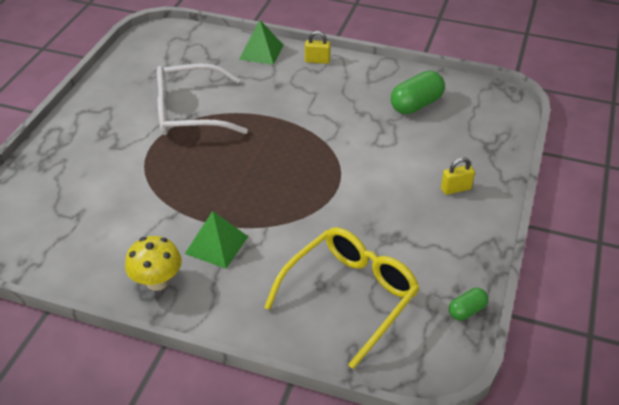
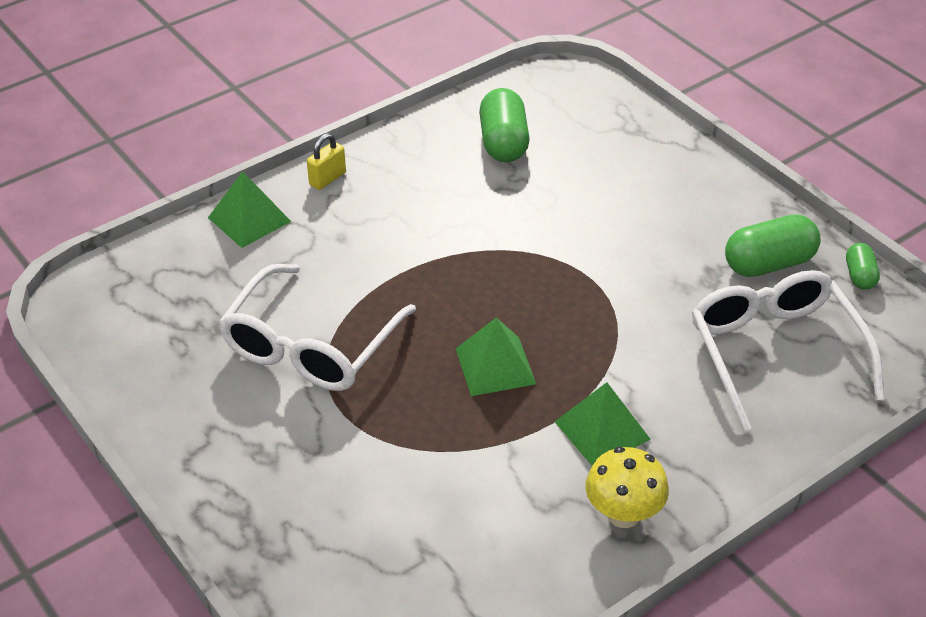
camera: 55 degrees left, 0 degrees up
(232, 181) = (495, 366): none -> green pyramid
(350, 296) = (775, 353): yellow glasses -> white glasses
(431, 260) = (769, 264): none -> green capsule
(456, 189) = (675, 189): yellow padlock -> none

